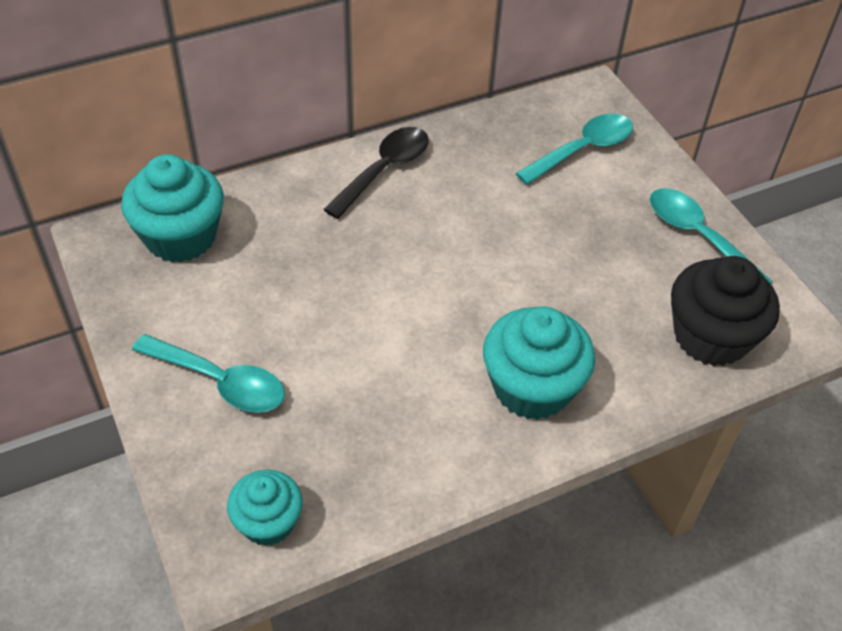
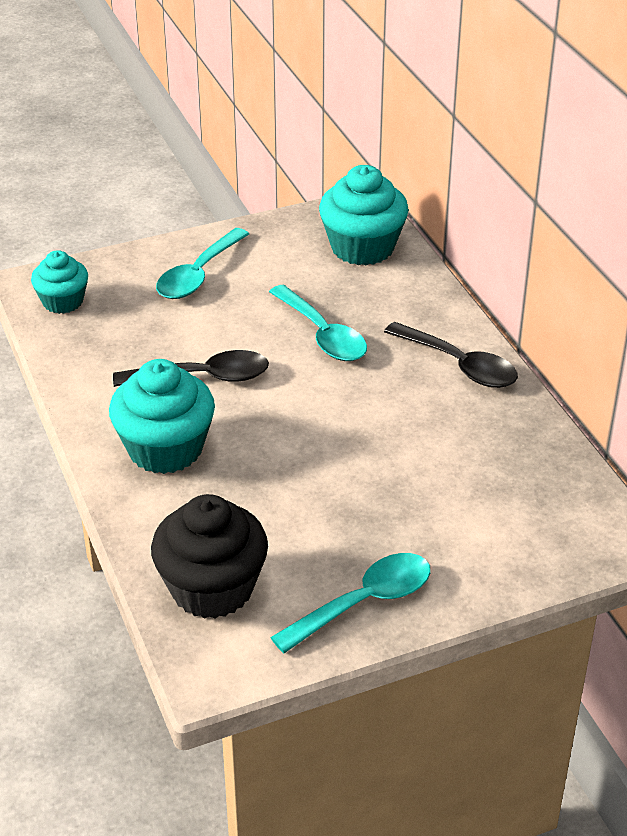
camera: 95 degrees right, 10 degrees down
(413, 364) = (203, 377): none -> black spoon
(583, 150) = (509, 519): turquoise spoon -> turquoise spoon (323, 335)

